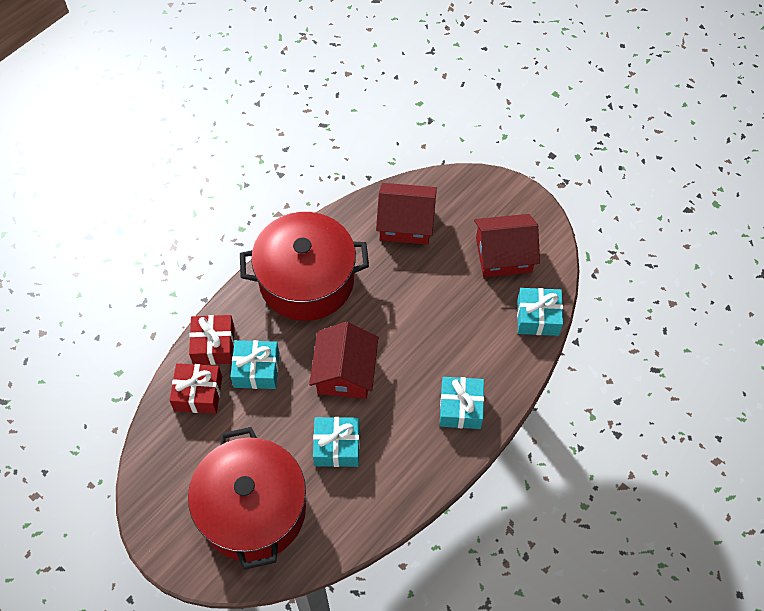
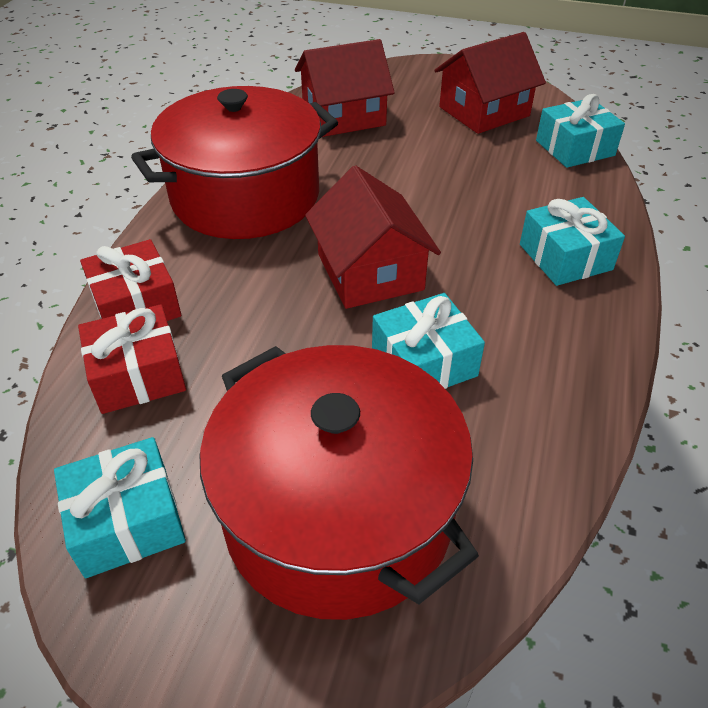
camera: 25 degrees left, 15 degrees down
(256, 370) = (226, 312): turquoise gift -> turquoise gift (127, 521)

